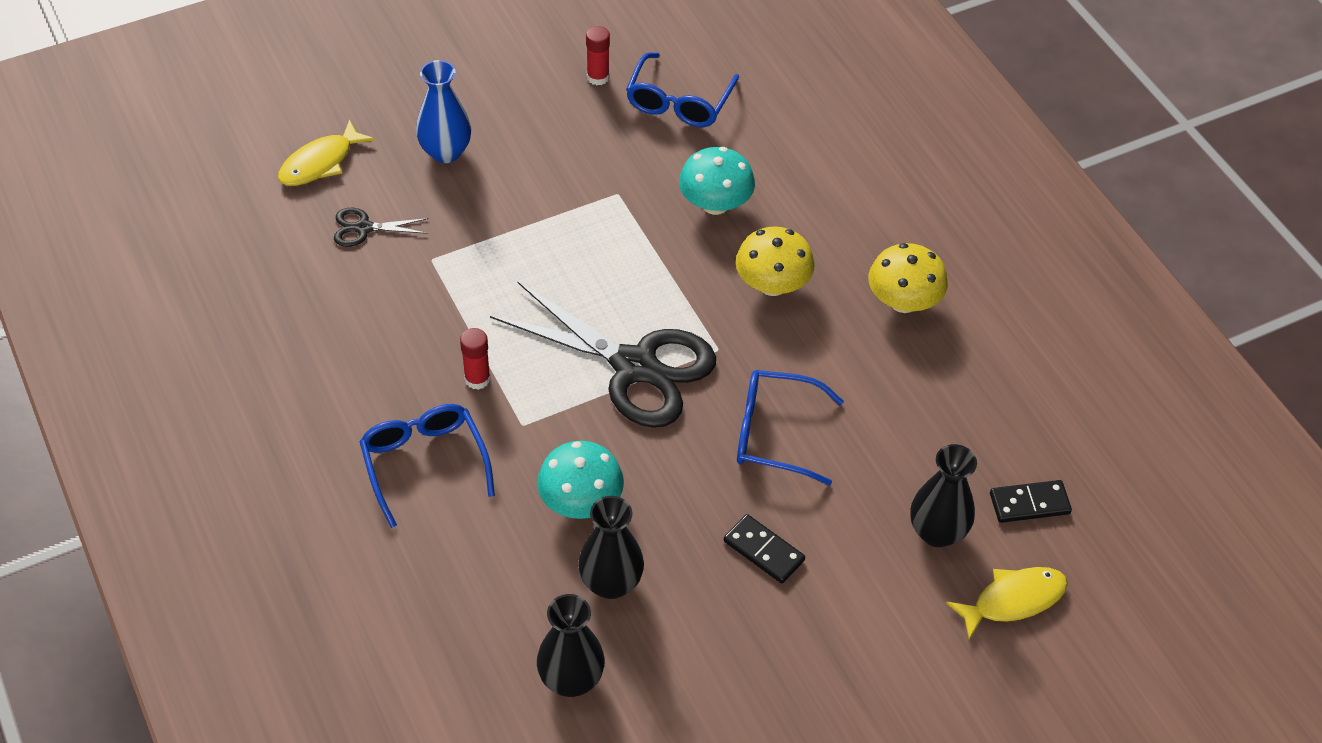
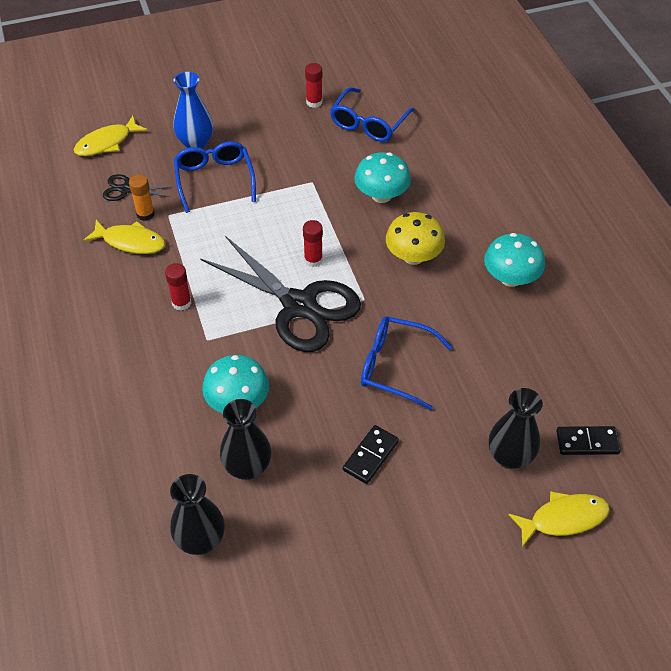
camera: 10 degrees right, 0 degrees up
(388, 302) = (130, 242): none -> yellow fish
(399, 261) = (145, 214): none -> orange glue stick
(424, 463) = (128, 360): blue glasses -> blue glasses (214, 179)
(641, 302) = (313, 260): none -> red glue stick
(763, 551) = (370, 456): black domino -> black domino turned 75 degrees clockwise
(903, 301) = (510, 278): yellow mushroom -> turquoise mushroom

